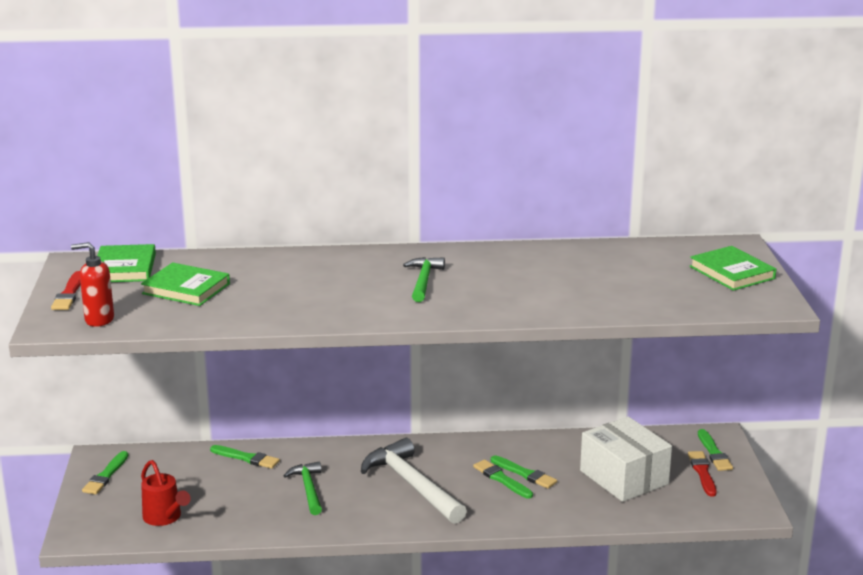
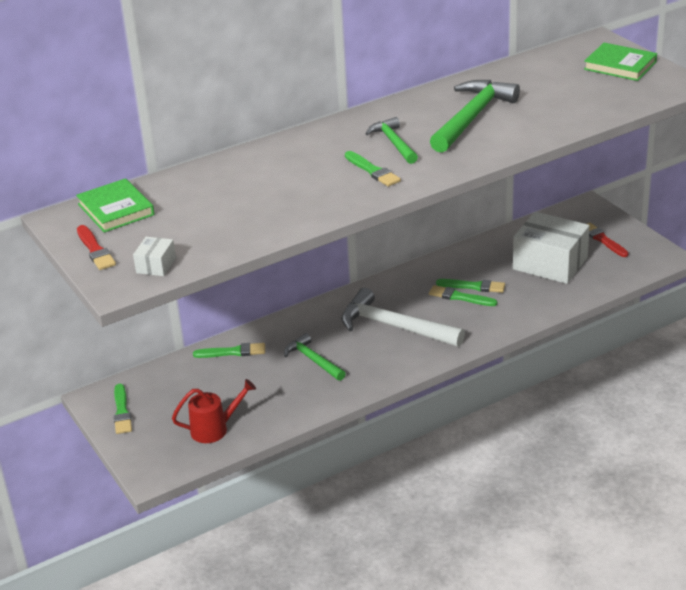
camera: 25 degrees left, 10 degrees up
(99, 320) = (156, 265): red soap dispenser -> white box
(165, 518) = (215, 429): red watering can -> red watering can turned 45 degrees counterclockwise
(186, 289) = (198, 212): green book -> none
(524, 279) = (472, 117): none -> green hammer
(714, 453) = (596, 221): green brush -> green brush (372, 171)

